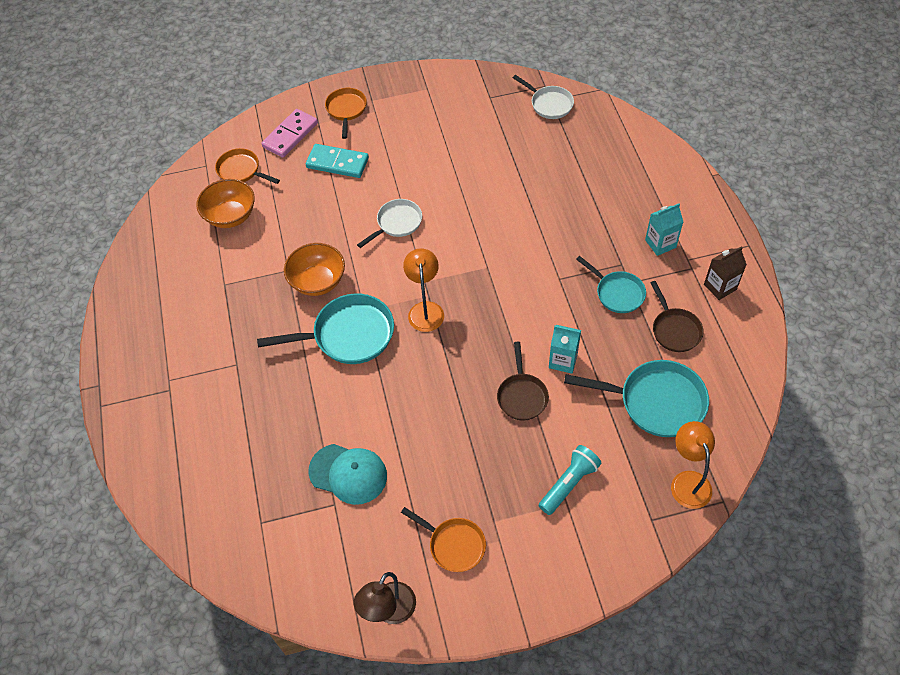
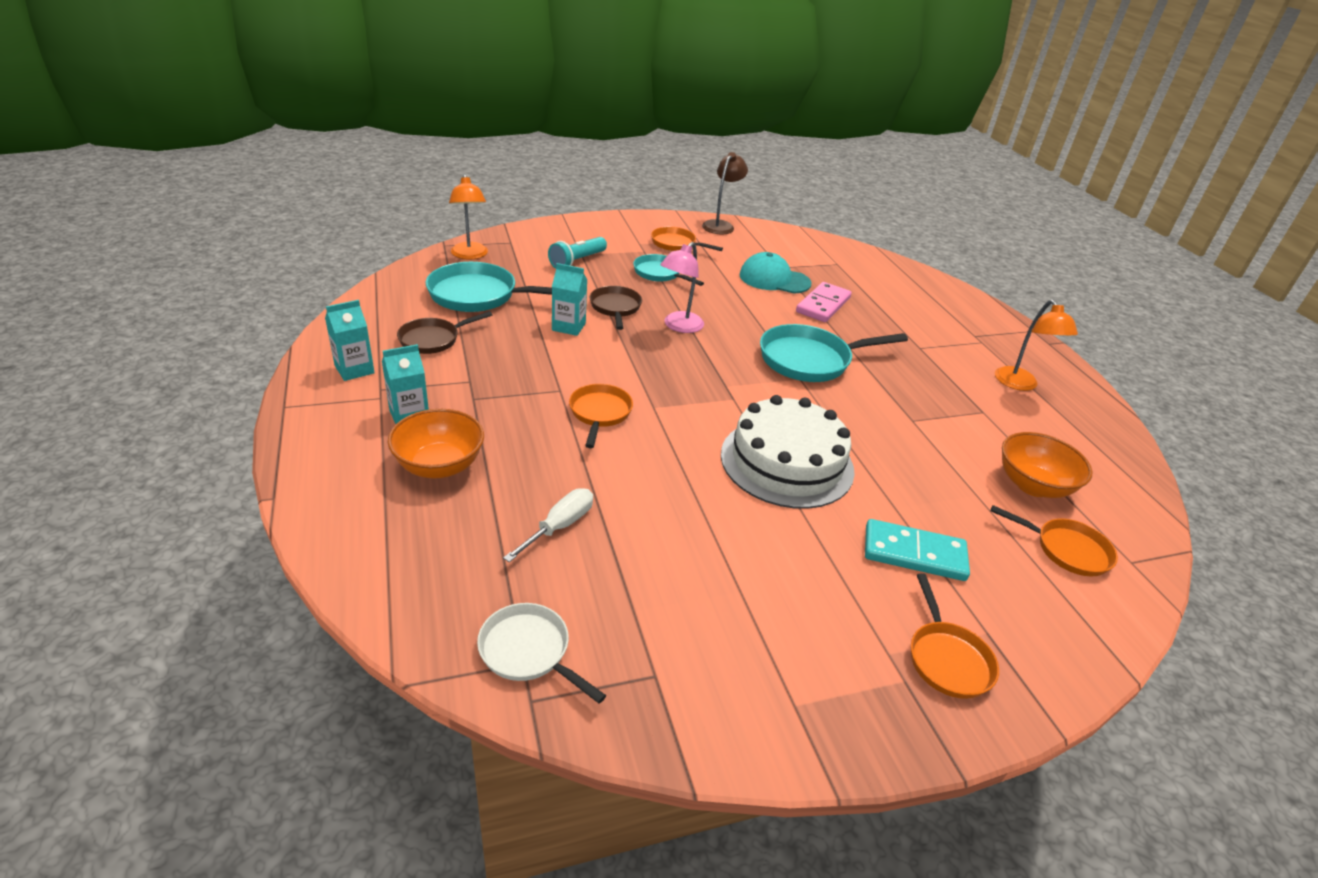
camera: 170 degrees right, 20 degrees down
(290, 135) = (1025, 609): pink domino -> pink domino (823, 305)
(318, 281) = (868, 407): orange bowl -> orange bowl (439, 465)
(397, 223) = (787, 462): white pan -> white cake
(425, 309) = (727, 374): orange lamp -> orange lamp (1020, 384)
(461, 372) = (679, 326): none -> pink lamp
(527, 257) = (600, 413): none -> orange pan
(544, 167) = (559, 526): none -> white screwdriver
(617, 293) = (489, 373): turquoise pan -> turquoise pan (660, 273)
(674, 330) = (433, 339): brown pan -> brown pan turned 105 degrees counterclockwise
(720, 287) = (354, 369): brown carton -> turquoise carton

